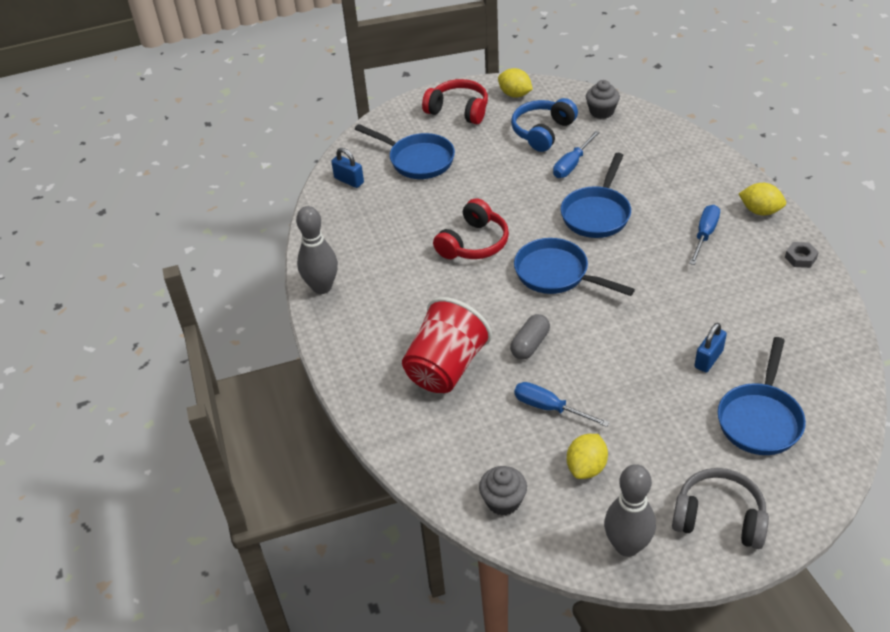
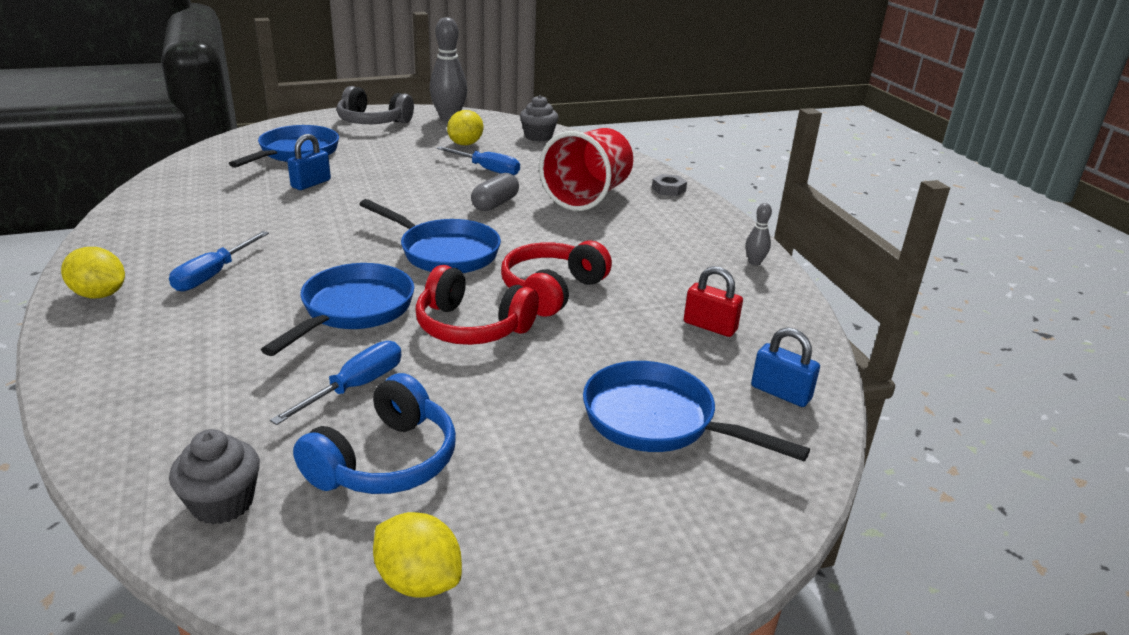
camera: 175 degrees right, 15 degrees down
(322, 287) = (754, 262): grey bowling pin -> grey bowling pin, size x0.47
(374, 222) = (710, 326): none -> red padlock
(458, 110) = (574, 540): red headphones -> red headphones (471, 327)
(800, 258) = (111, 244): grey nut -> grey nut (668, 189)

